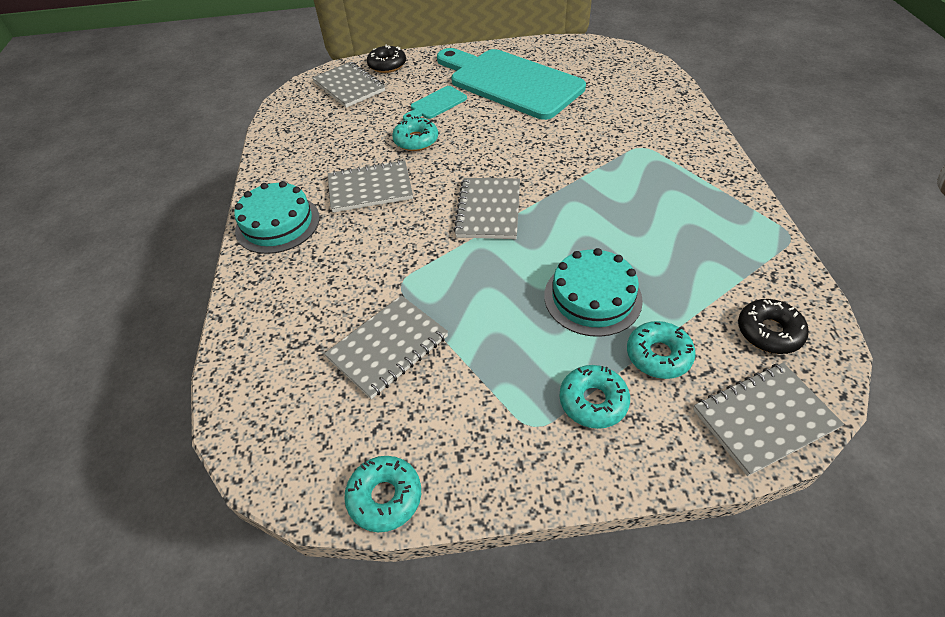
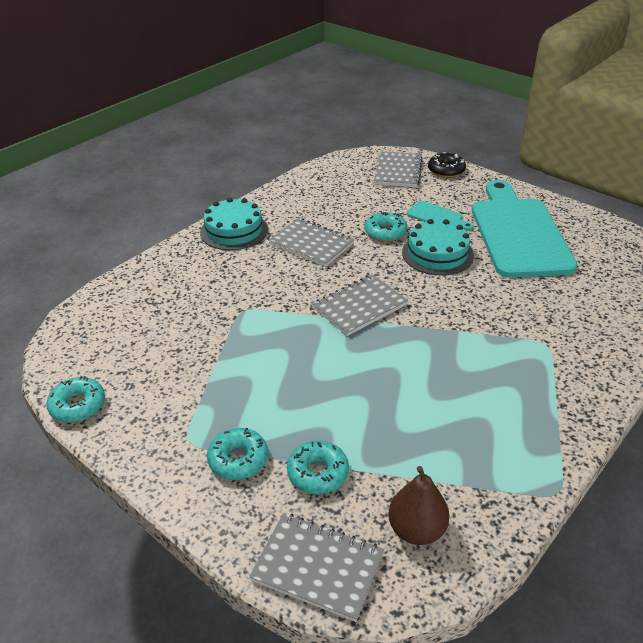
camera: 45 degrees right, 10 degrees down
(388, 347) = (186, 338): grey notebook -> none
(436, 104) = (437, 217): turquoise cutting board -> turquoise cutting board turned 150 degrees counterclockwise
(592, 297) = (336, 407): turquoise cake -> turquoise cake (437, 254)
(769, 332) = (416, 530): black donut -> brown pear

